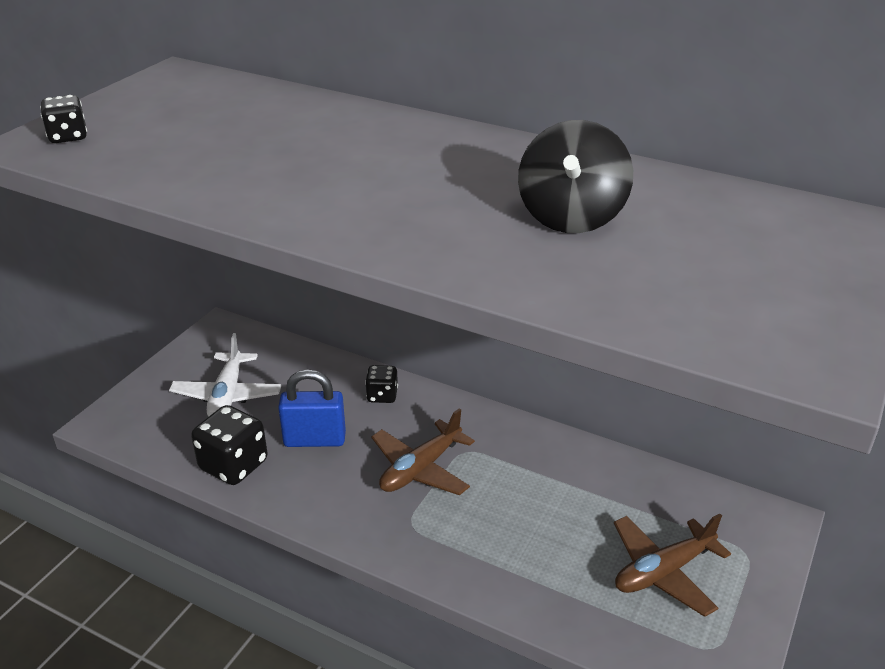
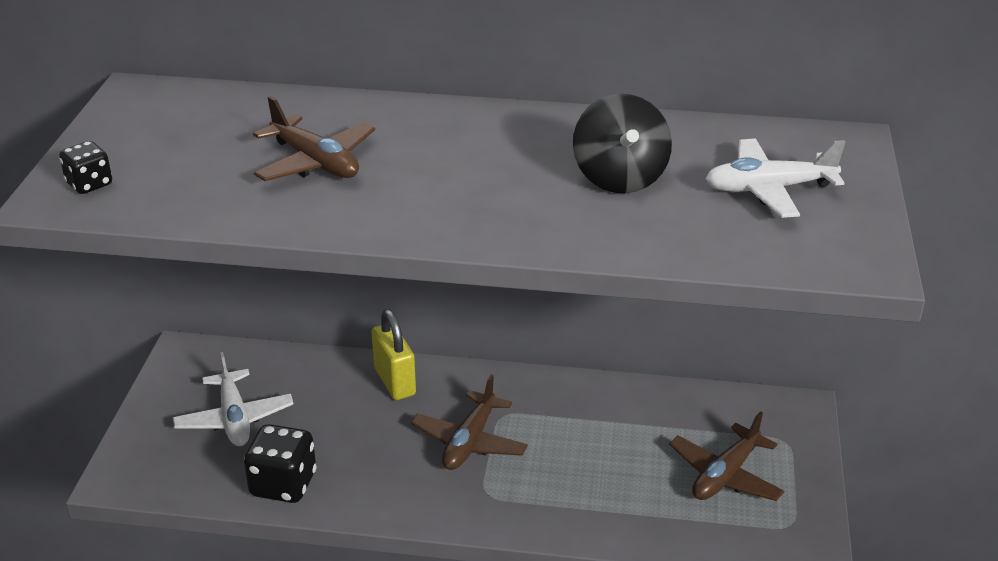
camera: 20 degrees left, 0 degrees up
(277, 152) = (315, 162): none -> brown plane
(314, 440) = (351, 440): blue padlock -> none
(382, 395) = (395, 382): black dice -> yellow padlock
(738, 259) = (769, 189): none -> white plane

